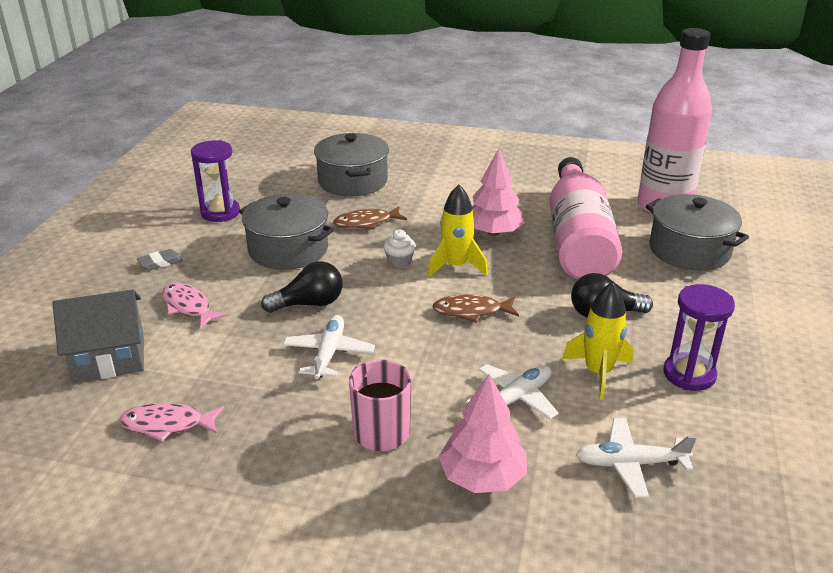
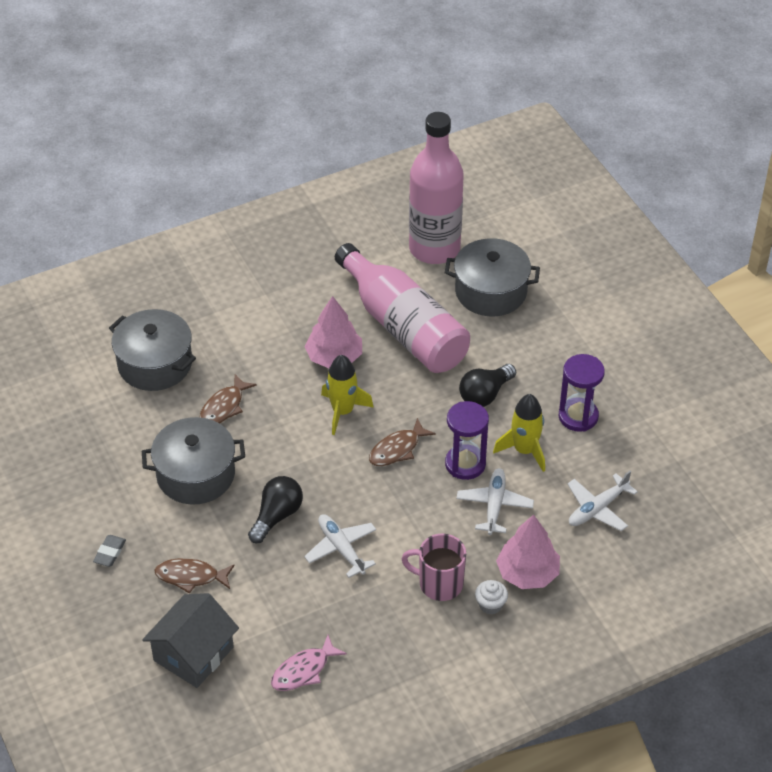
camera: 40 degrees left, 15 degrees up
(189, 307) = (191, 576): pink fish -> brown fish
(220, 212) = (86, 471): purple hourglass -> purple hourglass (465, 464)
(399, 262) = (296, 433): white cupcake -> white cupcake (490, 605)

